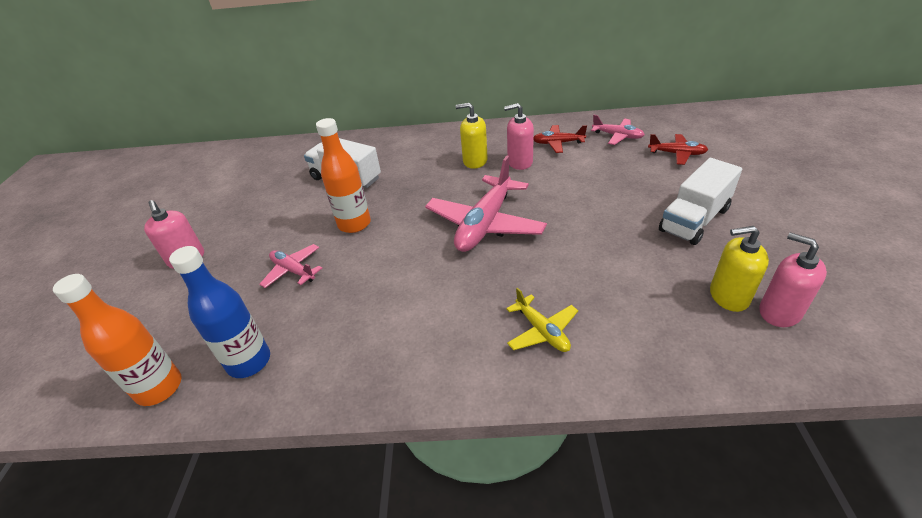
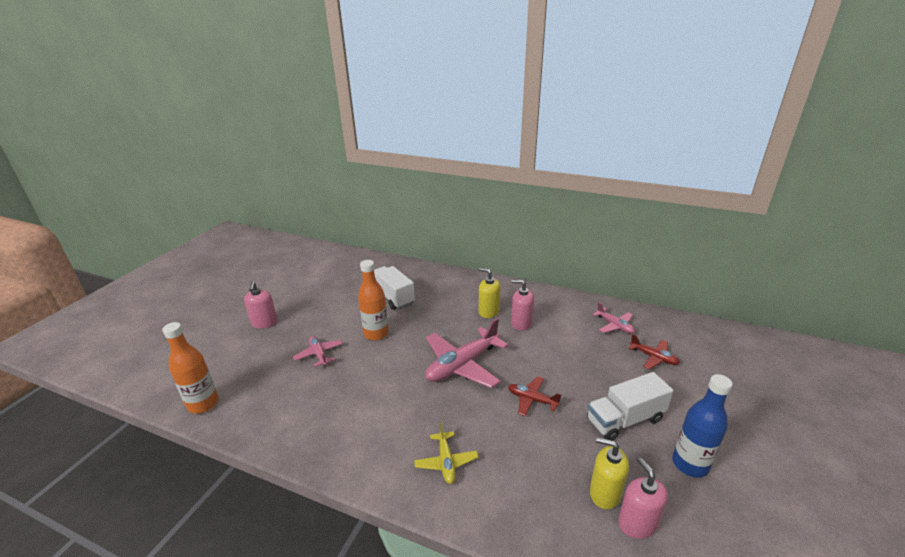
camera: 20 degrees right, 10 degrees down
(249, 362) = (258, 407): blue bottle -> blue bottle (690, 464)
(558, 143) = (561, 317): red plane -> red plane (532, 400)

